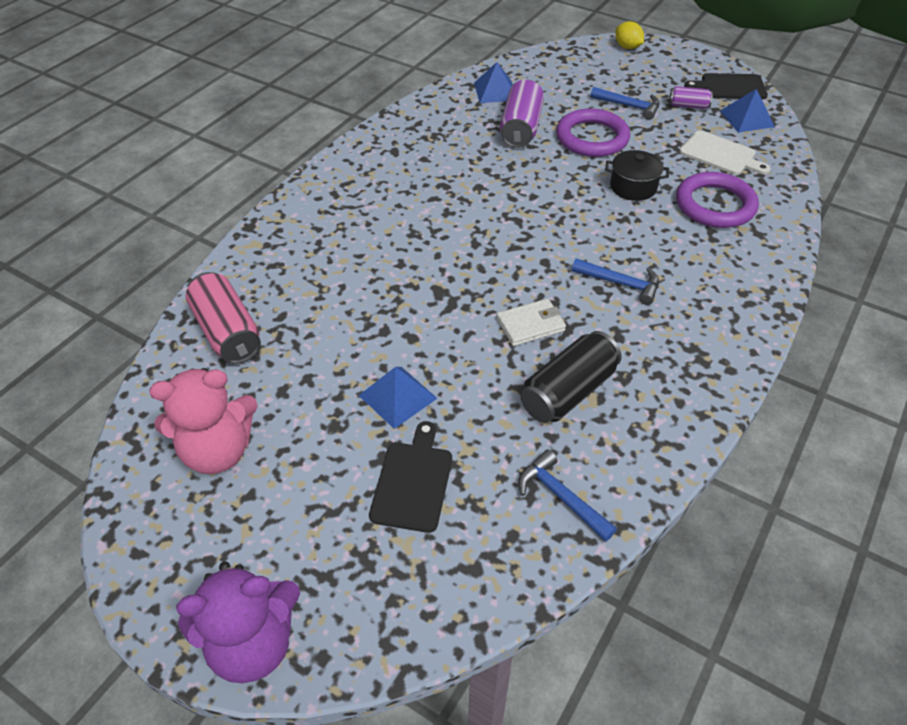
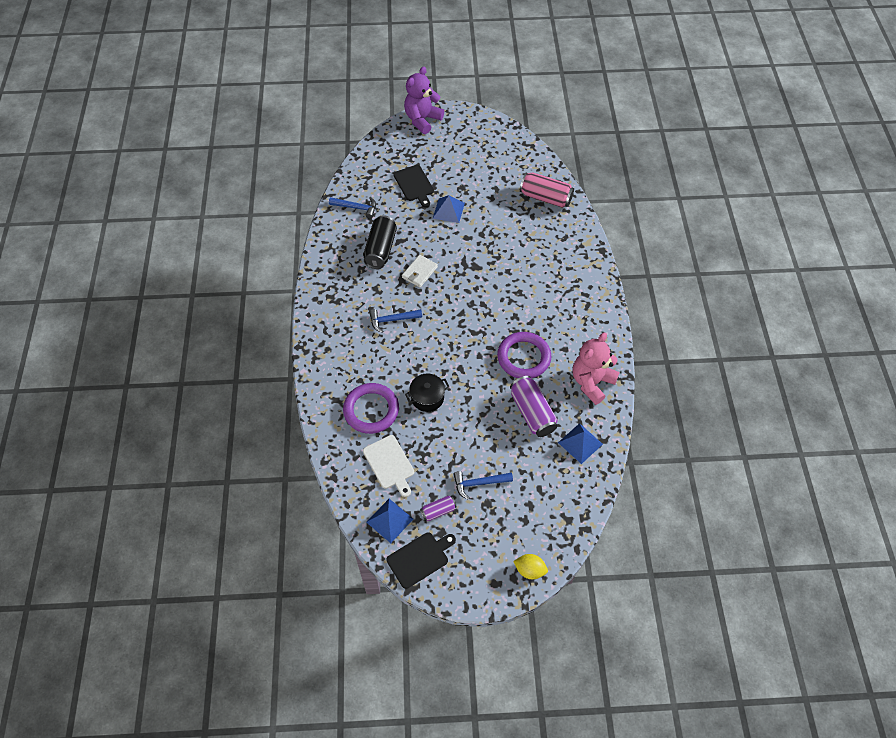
camera: 145 degrees right, 10 degrees up
(218, 451) = (494, 157): pink teddy bear -> pink teddy bear (591, 382)
(592, 138) = (481, 430): purple ring -> purple ring (523, 357)
(720, 154) = (390, 464): white cutting board -> white cutting board turned 120 degrees counterclockwise

